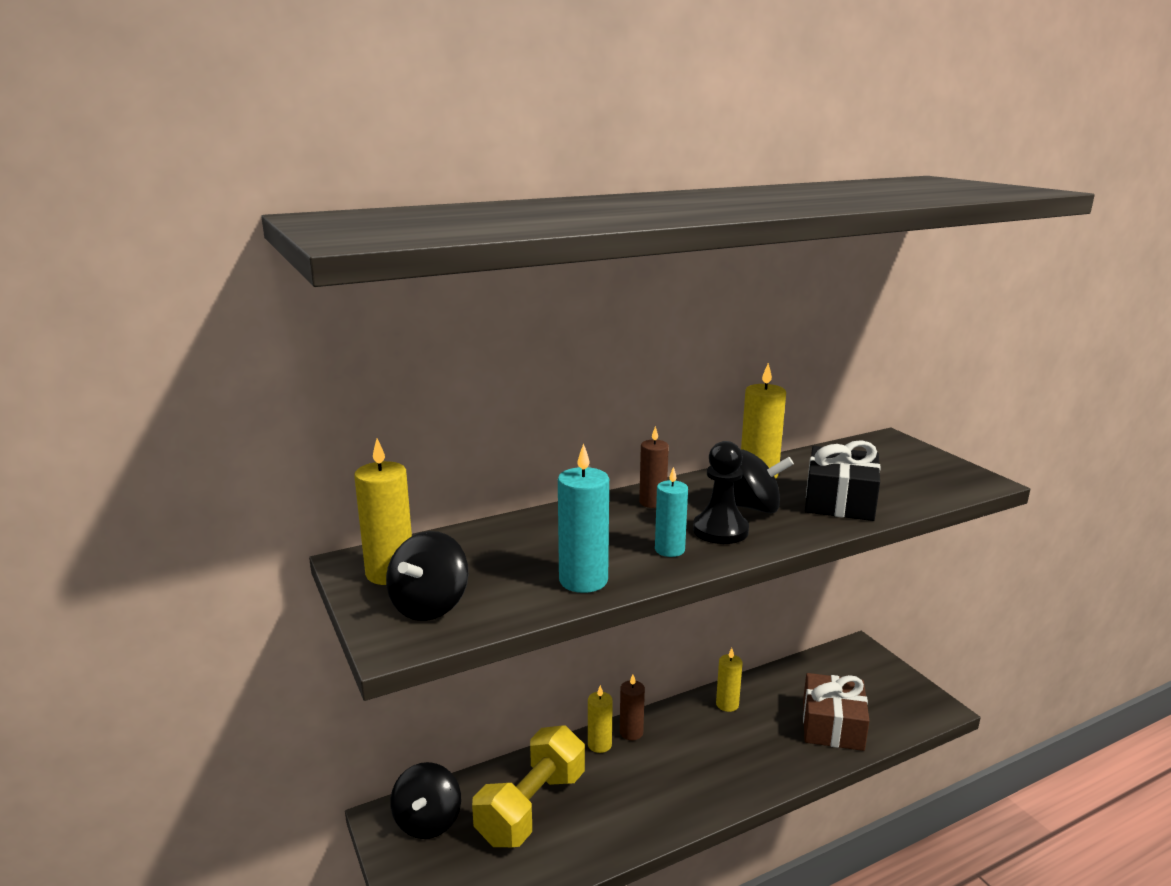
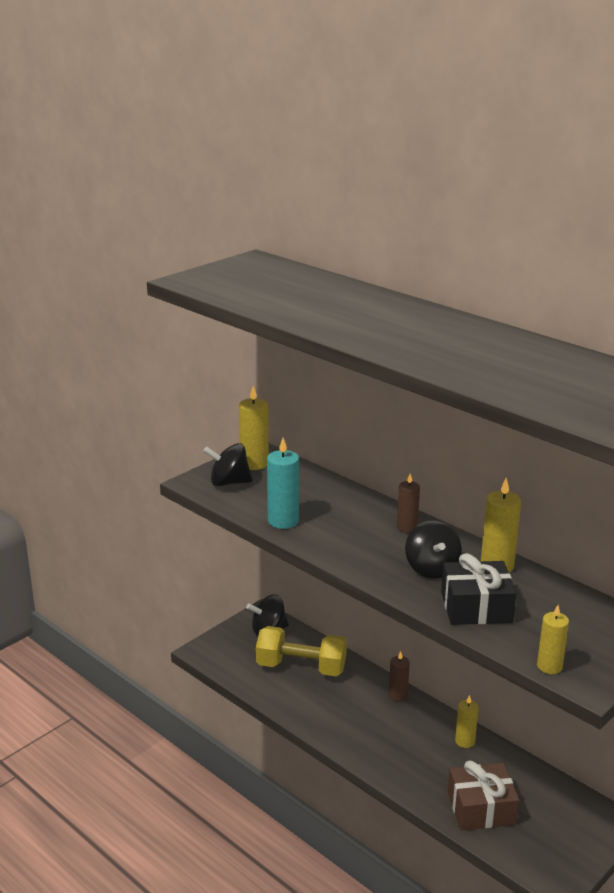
camera: 70 degrees right, 5 degrees up
(599, 744) = (375, 683): yellow candle -> yellow candle (549, 666)
(669, 550) = (341, 544): turquoise candle -> none
(720, 530) = (383, 559): black pawn -> none

